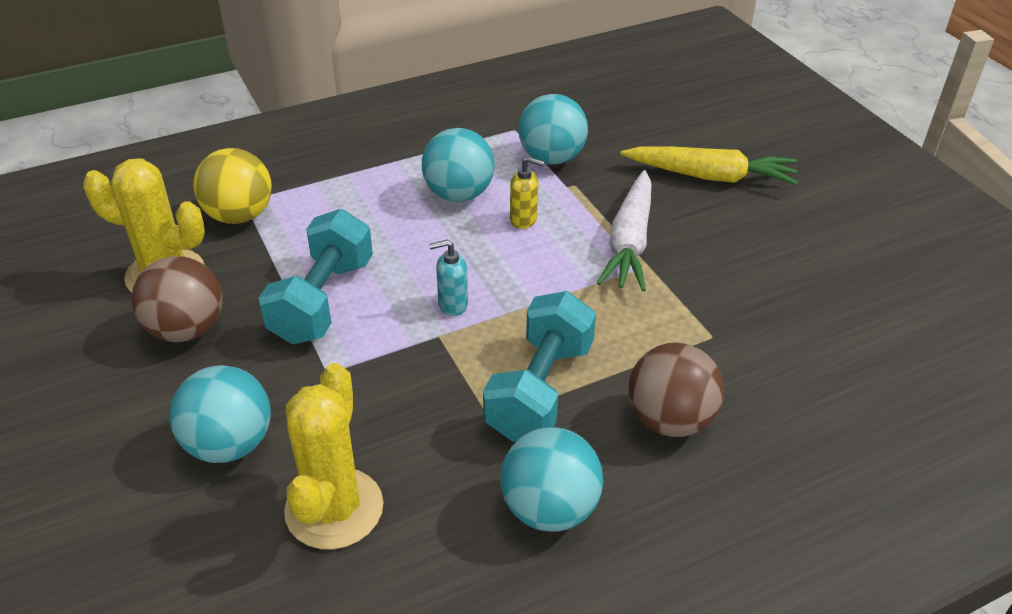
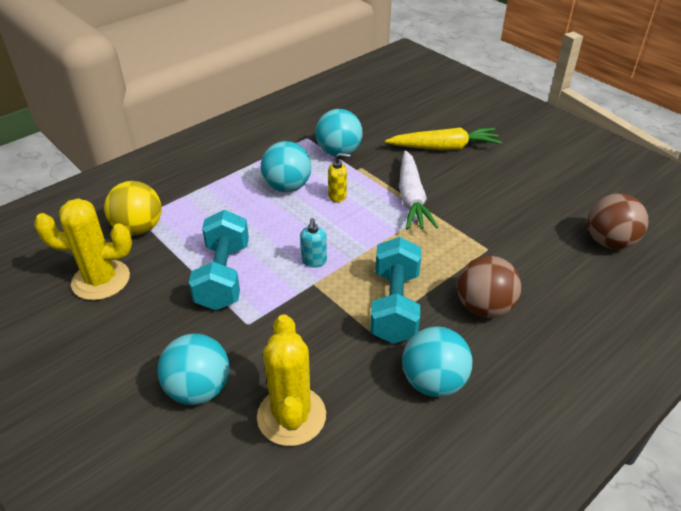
camera: 15 degrees left, 0 degrees up
(186, 329) = (133, 316): brown ball -> brown ball (609, 242)
(452, 305) = (314, 261): turquoise soap dispenser -> turquoise soap dispenser turned 60 degrees counterclockwise

